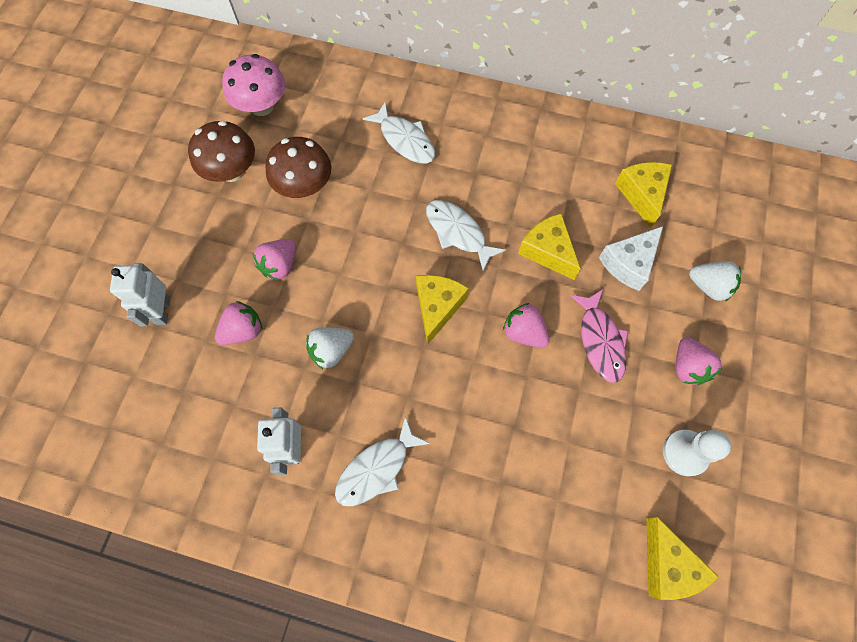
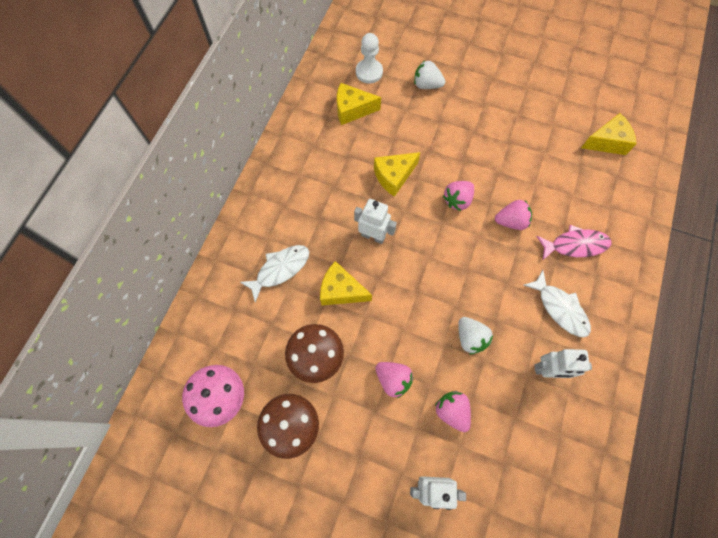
camera: 85 degrees left, 0 degrees up
(437, 307) = (436, 257): yellow cheese -> yellow cheese (341, 290)
(458, 232) = (373, 236): white fish -> white robot
(600, 340) = (464, 154): pink fish -> pink fish (575, 245)
(628, 263) = (407, 127): white cheese -> none
(685, 453) = (539, 120): white pawn -> white pawn (369, 72)
(687, 367) = (483, 108): pink strawberry -> pink strawberry (511, 221)
(708, 286) = (427, 85): white strawberry -> white strawberry turned 105 degrees counterclockwise

